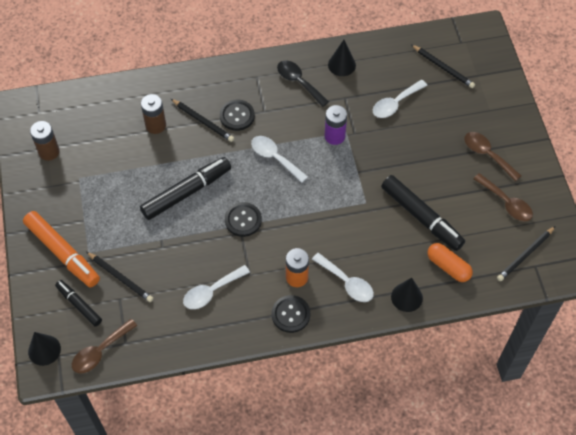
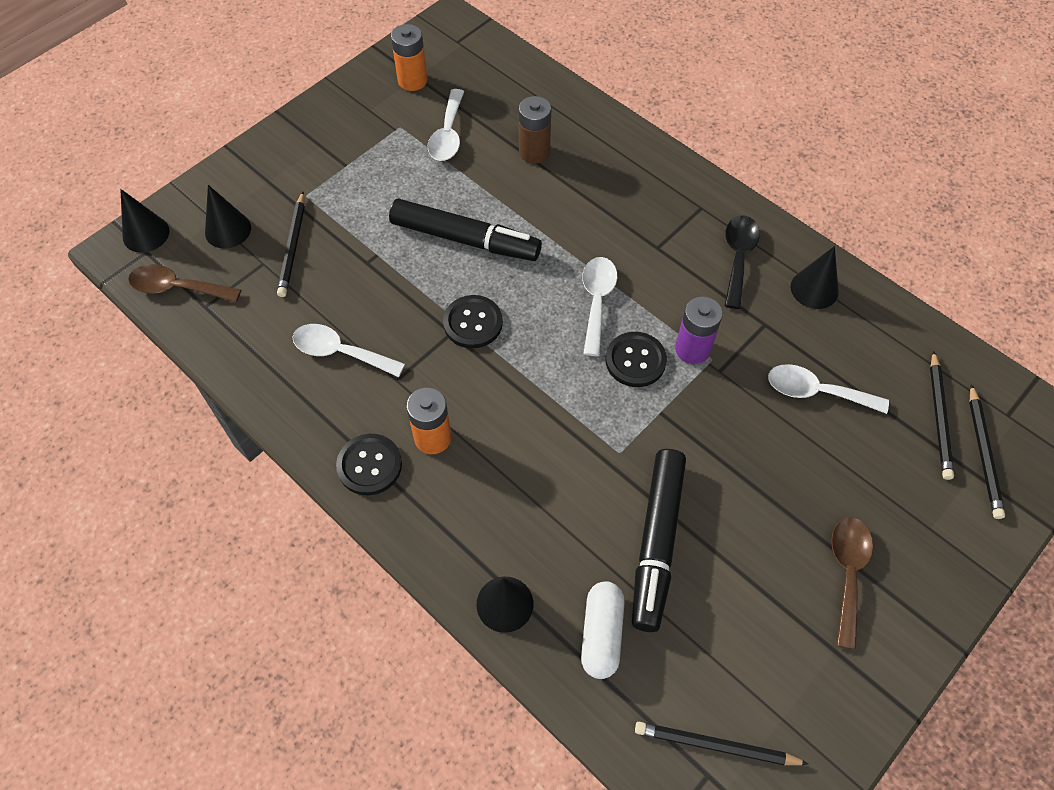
camera: 55 degrees right, 0 degrees up
(49, 152) = (412, 80): brown battery -> orange battery
(62, 253) = (287, 173): orange marker -> none
(79, 305) = (228, 230): black marker -> black cone
(203, 121) = (582, 193): black pencil -> black pencil (983, 453)
(237, 116) = (623, 223): black button -> black button (635, 360)
(347, 282) = (470, 507): white spoon -> white spoon (448, 135)
(448, 267) = (601, 634): orange capsule -> white capsule
(506, 203) = (786, 656): brown spoon -> none

